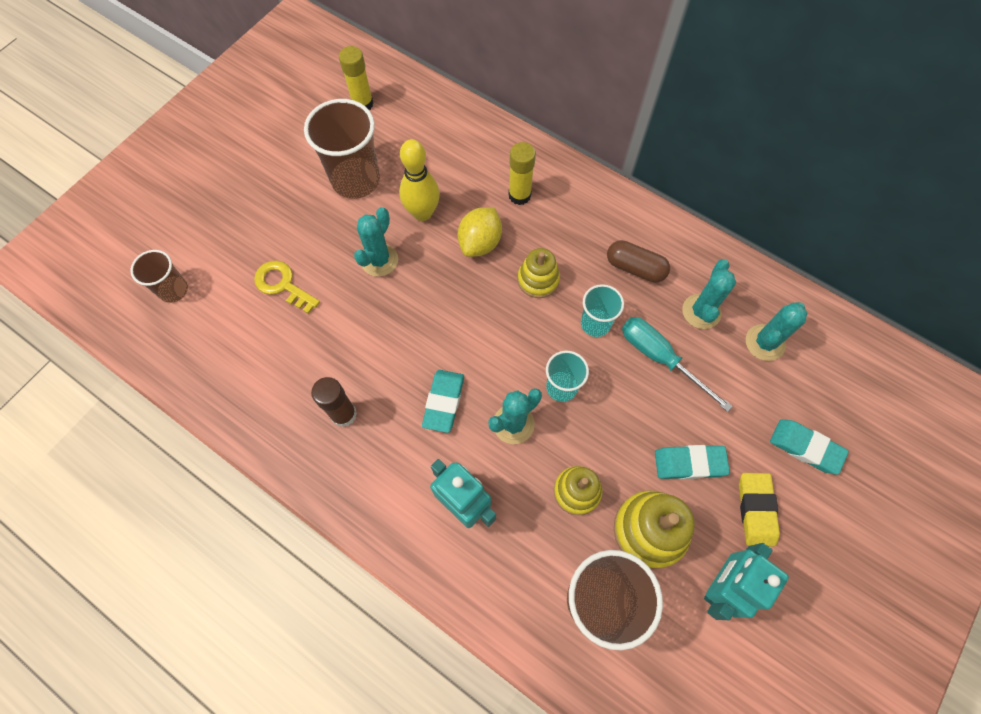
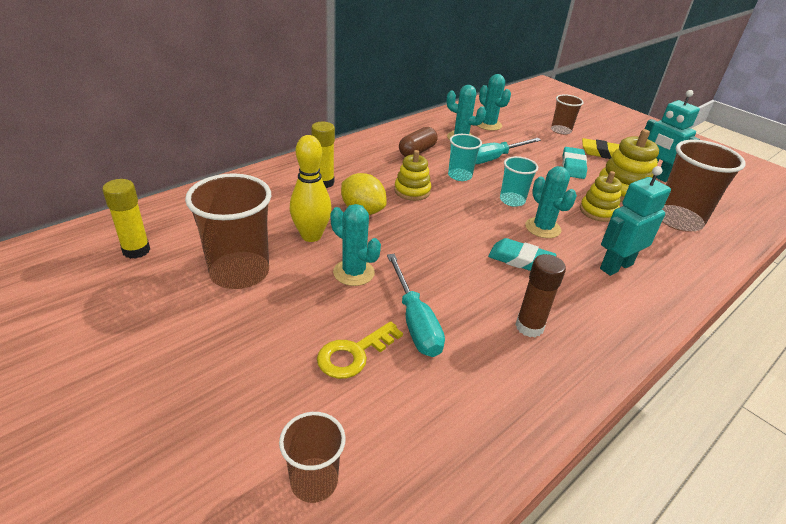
camera: 80 degrees left, 30 degrees down
(328, 320) = (414, 321): none -> turquoise screwdriver
(805, 447) = (561, 130): turquoise eraser -> brown cup

